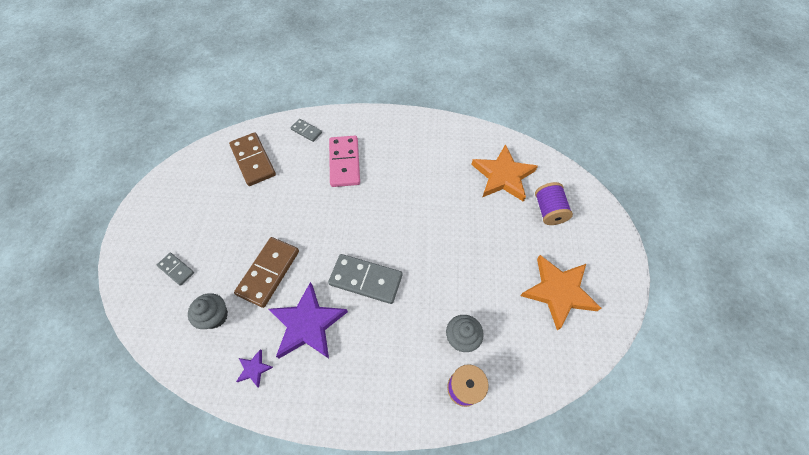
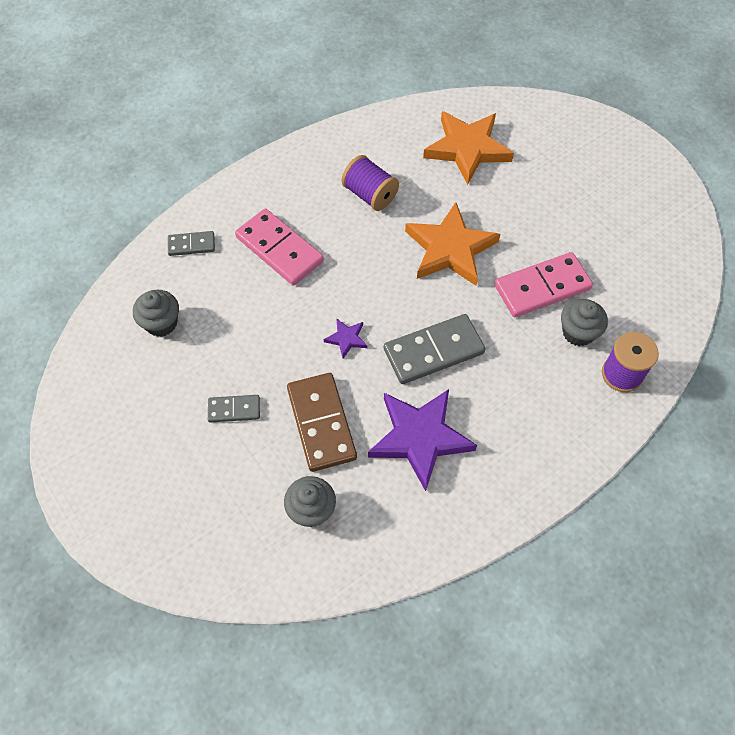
camera: 40 degrees left, 0 degrees up
(176, 269) = (207, 504): grey domino -> grey domino (234, 410)
(253, 160) = (161, 323): brown domino -> grey cupcake
(254, 369) = (411, 520): purple star -> purple star (346, 339)
(467, 291) = (542, 287): none -> pink domino
(548, 211) = (544, 154): purple spool -> purple spool (370, 195)
(558, 292) = (622, 226): orange star -> orange star (450, 249)

